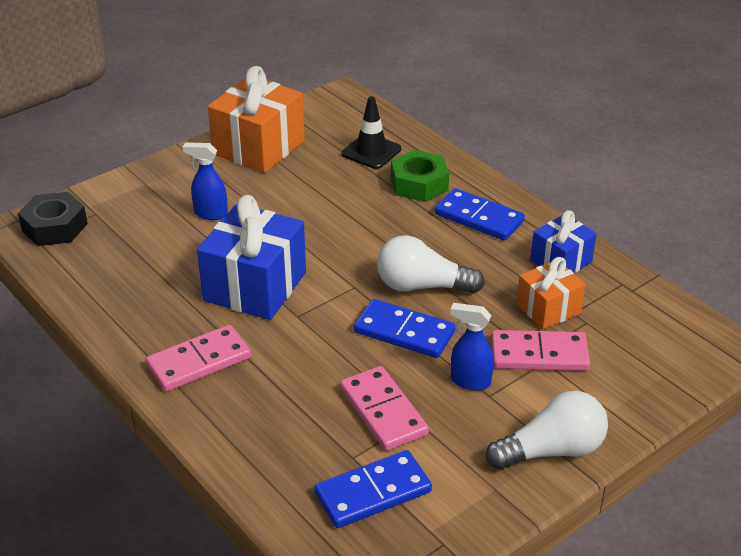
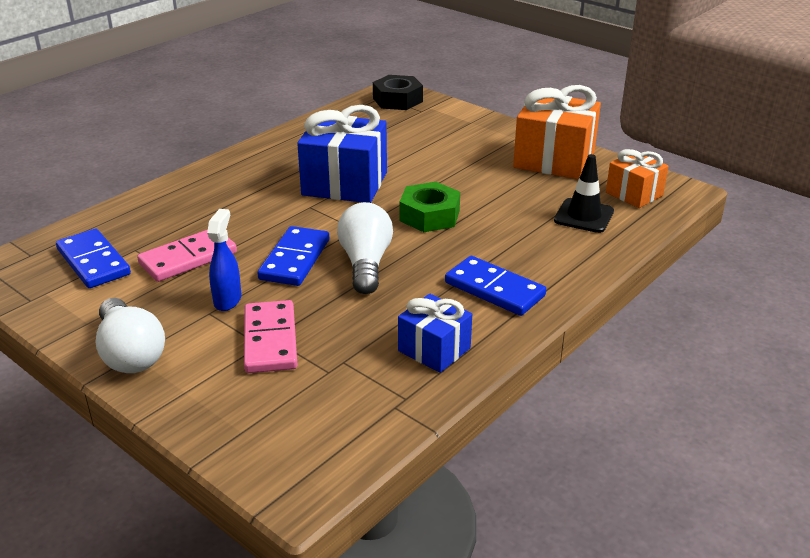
camera: 80 degrees right, 5 degrees down
(199, 362) = (247, 173): pink domino -> none
(210, 214) = (439, 152): blue spray bottle -> none
(419, 184) = (540, 248): green nut -> green nut (429, 216)
(479, 218) = (494, 289): blue domino -> blue domino turned 75 degrees counterclockwise
(548, 309) = (345, 343): orange gift -> orange gift (634, 194)

